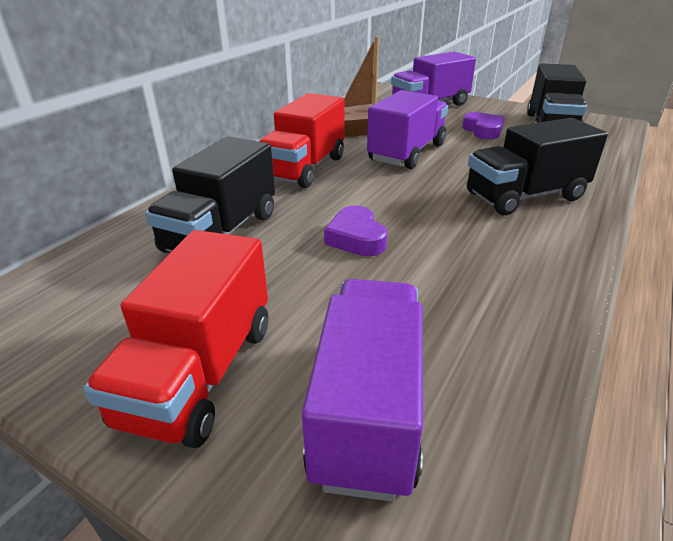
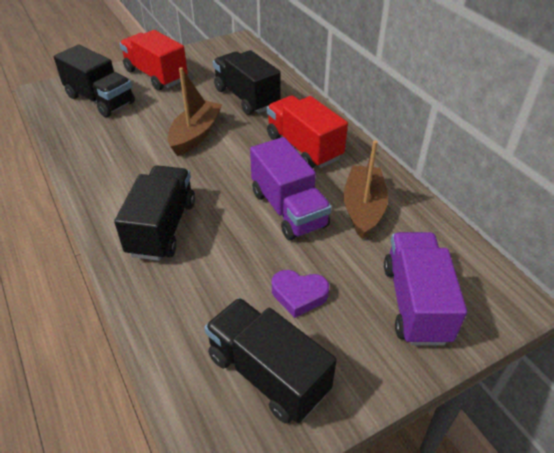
camera: 120 degrees right, 10 degrees up
(356, 238) = (195, 135): purple heart -> brown boat
(368, 409) = (100, 100): purple truck -> black truck

